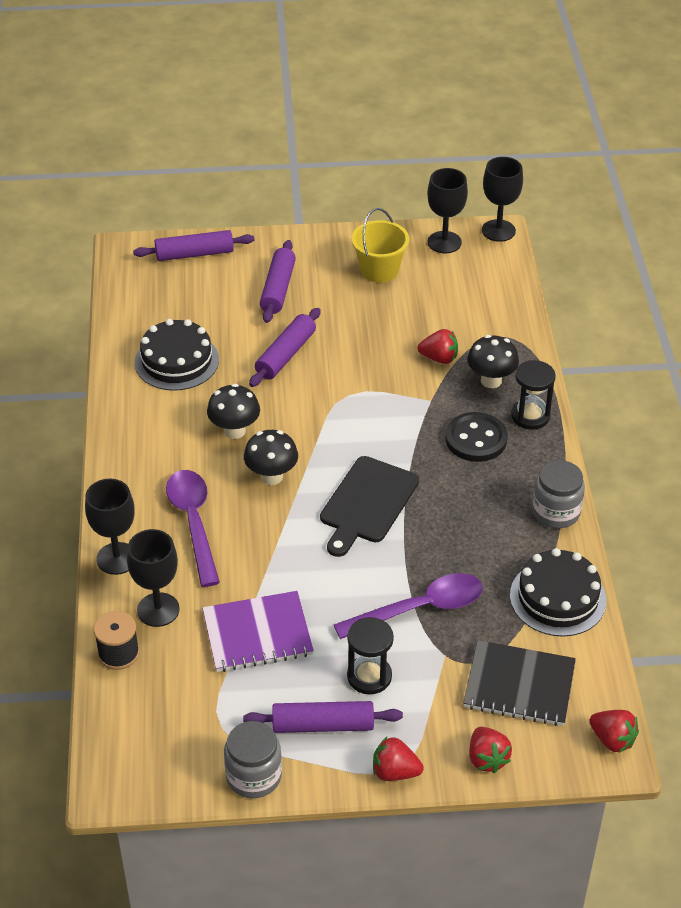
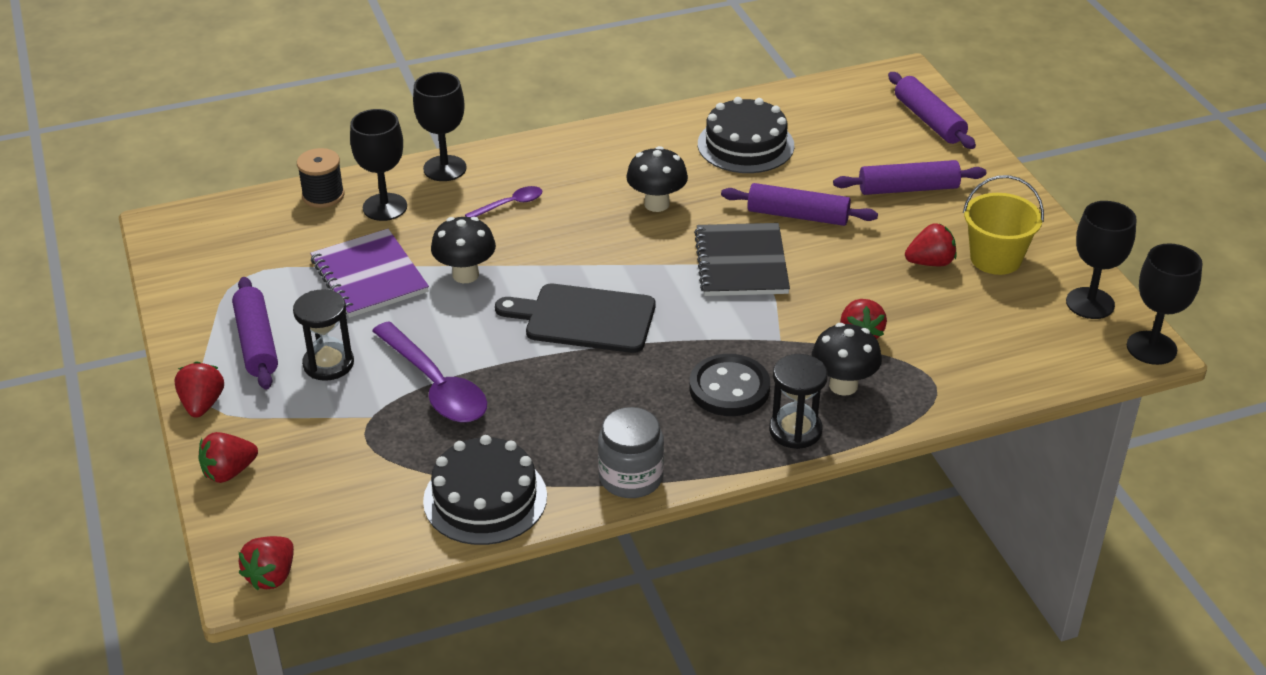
camera: 75 degrees right, 5 degrees down
(193, 523) = (510, 204): purple spoon -> purple spoon, size x0.51
(254, 776) = (185, 309): grey jar -> none
(271, 476) = (598, 242): black mushroom -> black mushroom (465, 275)
(371, 302) = (930, 262): none -> red strawberry
(519, 685) = (339, 483): black notebook -> black notebook (741, 262)

